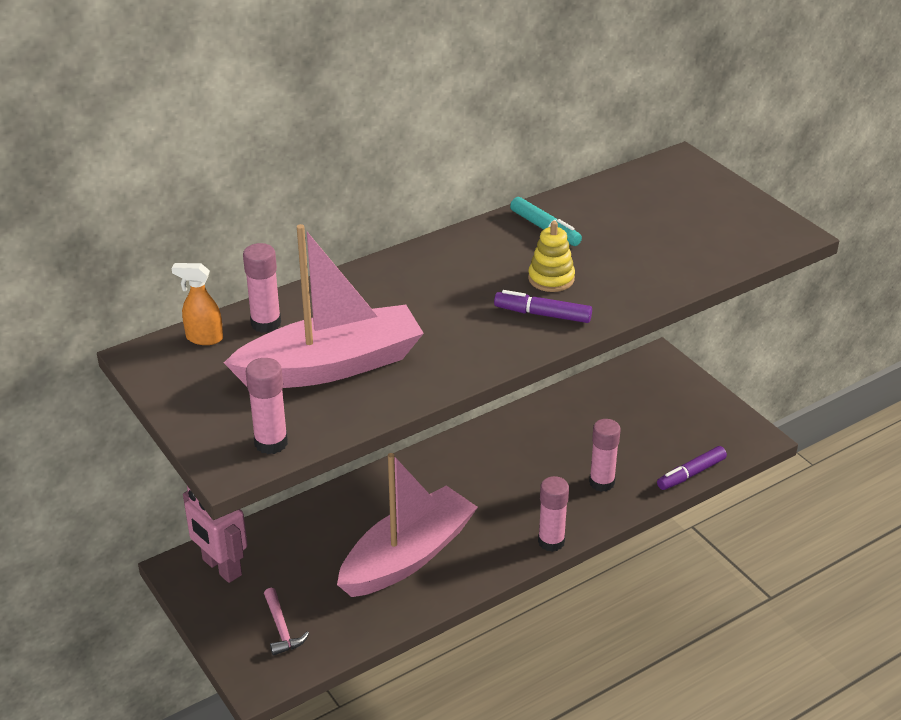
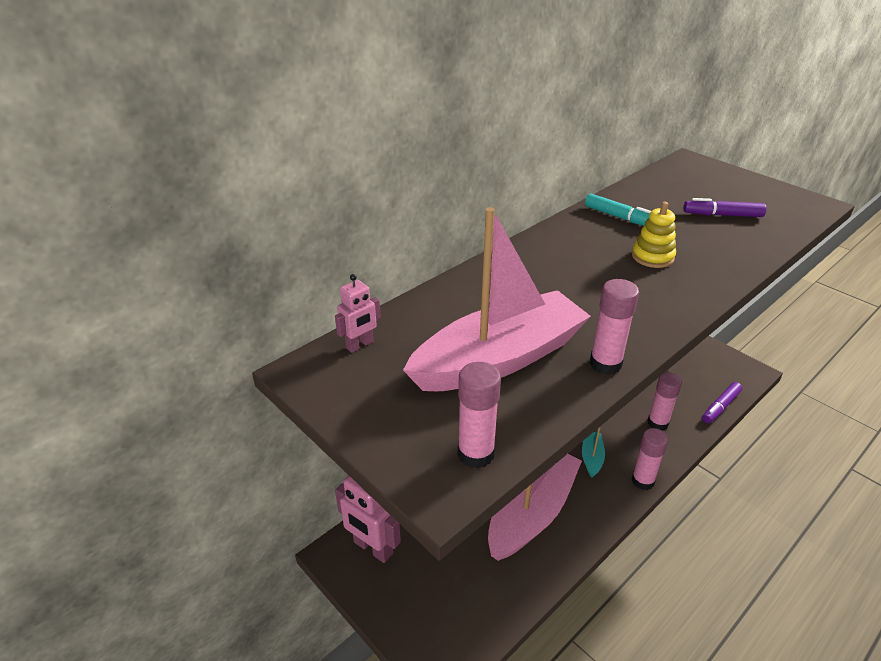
camera: 10 degrees left, 0 degrees up
(204, 338) = (360, 345): orange spray bottle -> pink robot
(266, 323) = (416, 324): pink glue stick -> pink glue stick (605, 364)
(281, 628) = (446, 604): pink hammer -> none
(502, 510) = (591, 458): none -> turquoise boat
(542, 314) = (666, 288): purple marker -> purple marker (722, 215)

